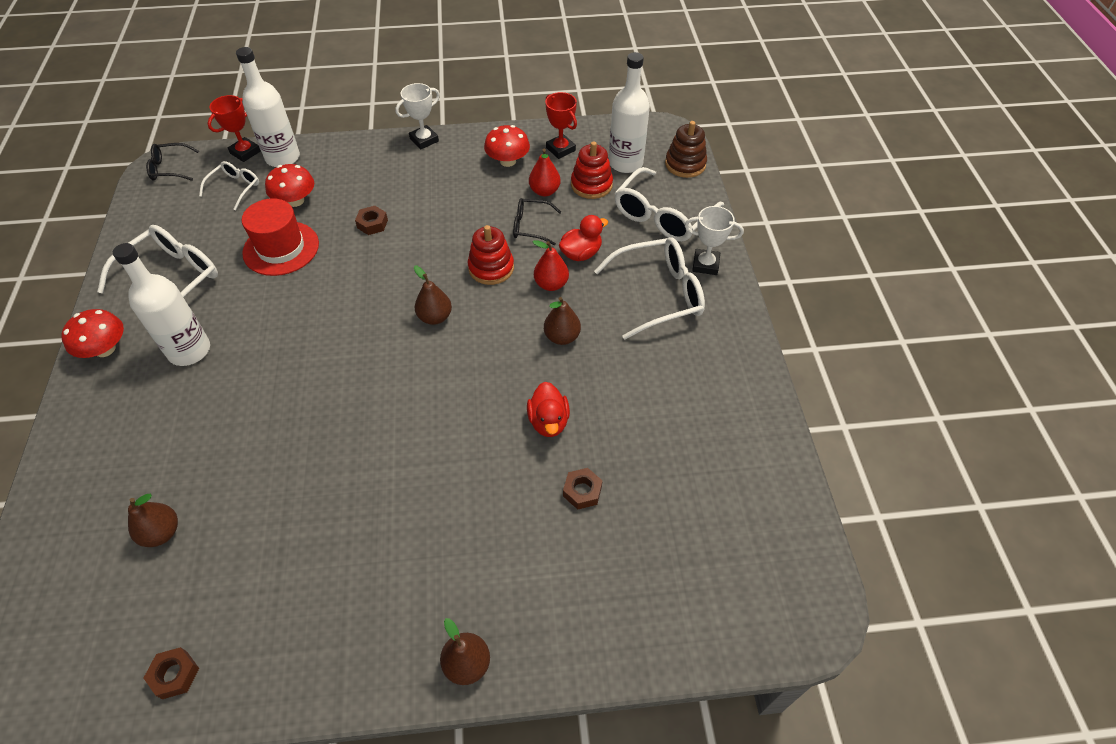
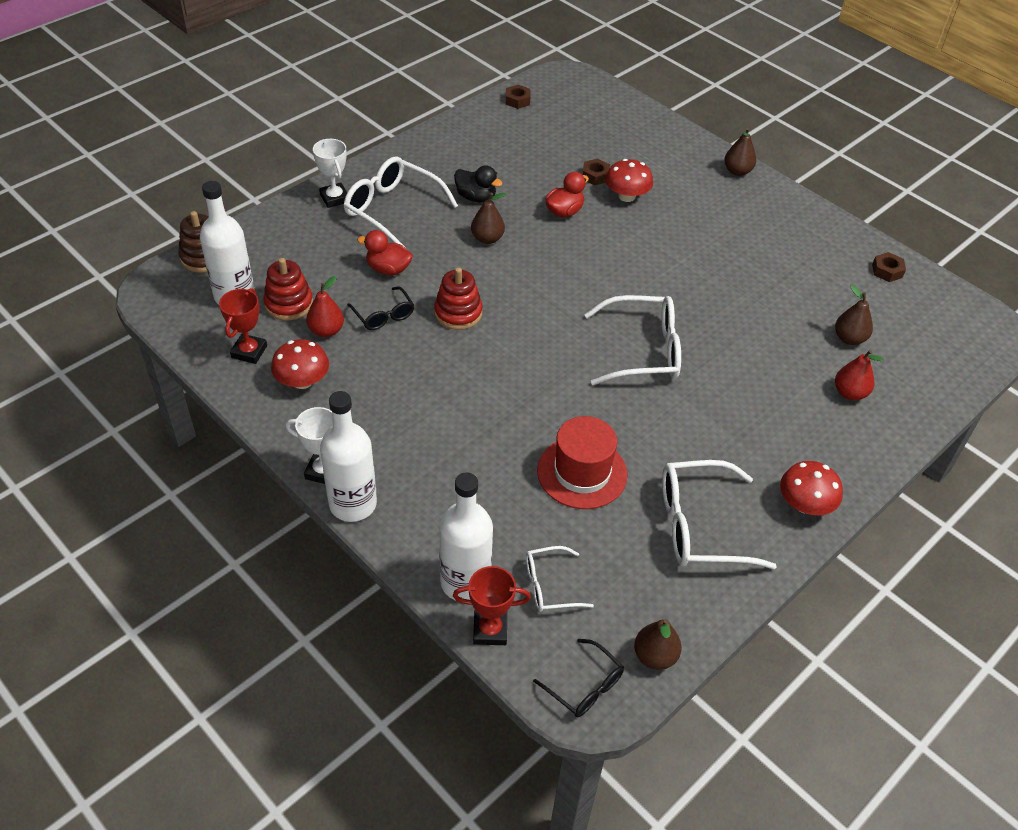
camera: 130 degrees left, 5 degrees down
(189, 350) = (739, 444): white bottle -> white bottle (353, 504)
(295, 201) = (515, 513): red mushroom -> red mushroom (626, 196)
(372, 224) = (485, 426): brown nut -> brown nut (517, 100)
(435, 317) = (543, 316): brown pear -> brown pear (654, 656)
(551, 284) = (440, 269): red pear -> red pear (849, 393)
(628, 363) = (476, 197): none -> black duck
(662, 216) = (294, 243): white glasses -> white glasses (643, 351)

